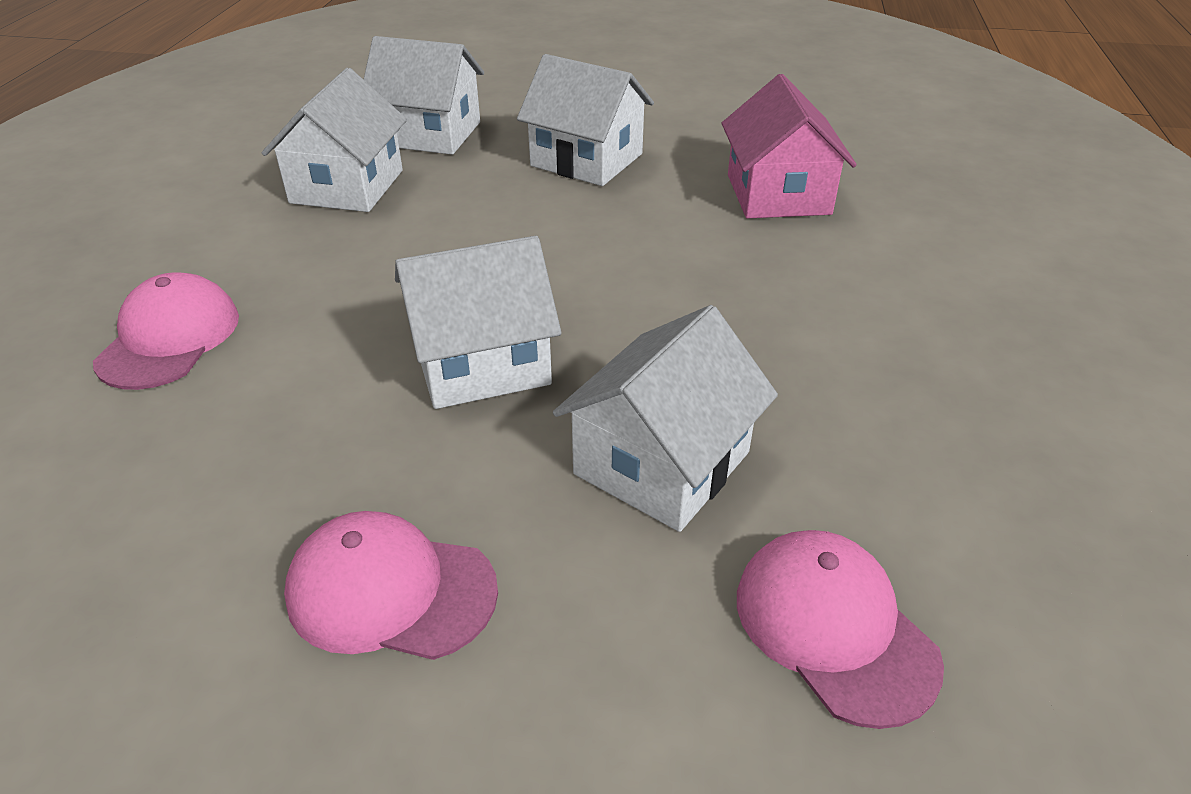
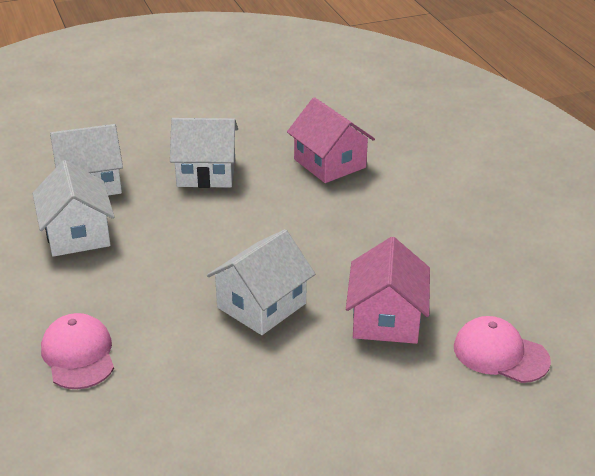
camera: 30 degrees left, 5 degrees down
(390, 591) = (320, 413): pink cap -> none
(662, 463) = (386, 319): white house -> pink house

